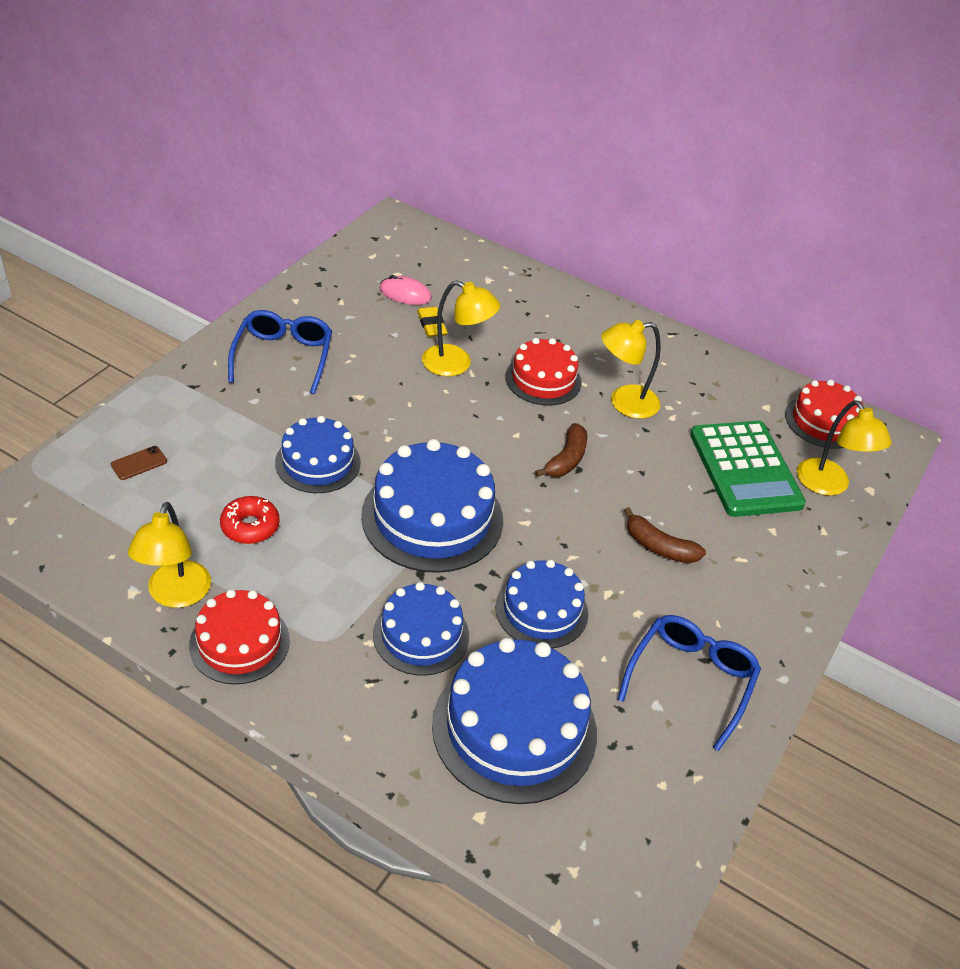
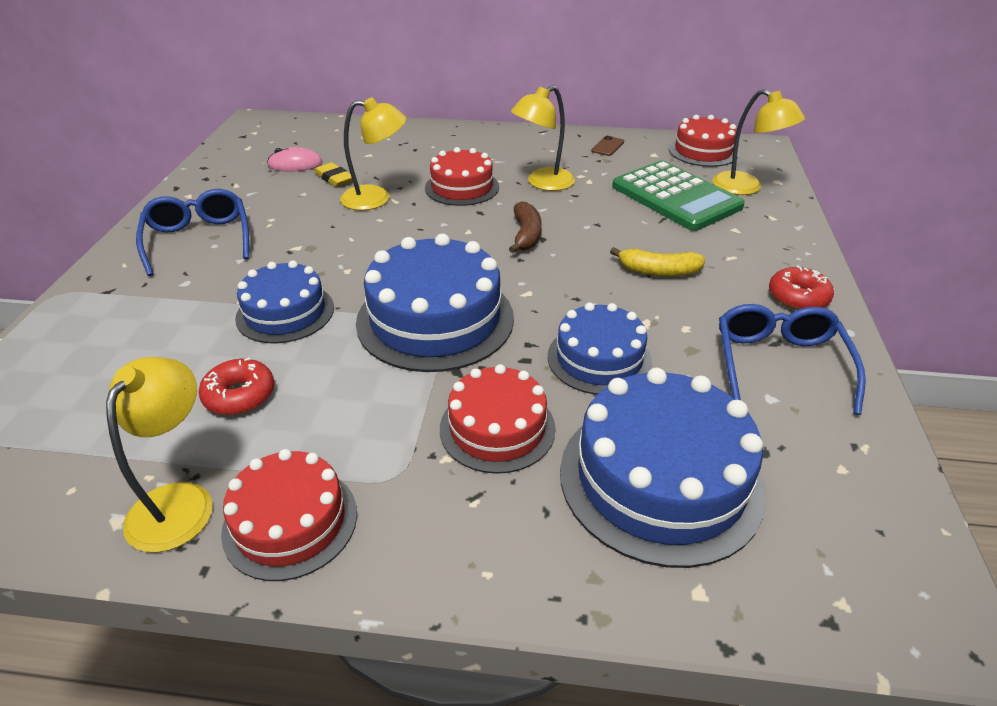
camera: 20 degrees left, 5 degrees down
(139, 463) = (69, 380): brown phone -> brown phone (607, 146)
(176, 595) = (179, 501): yellow lamp -> yellow lamp turned 150 degrees counterclockwise
(421, 635) = (497, 428): blue cake -> red cake
(659, 547) = (658, 271): brown banana -> yellow banana
(767, 625) = (798, 297): none -> red donut

